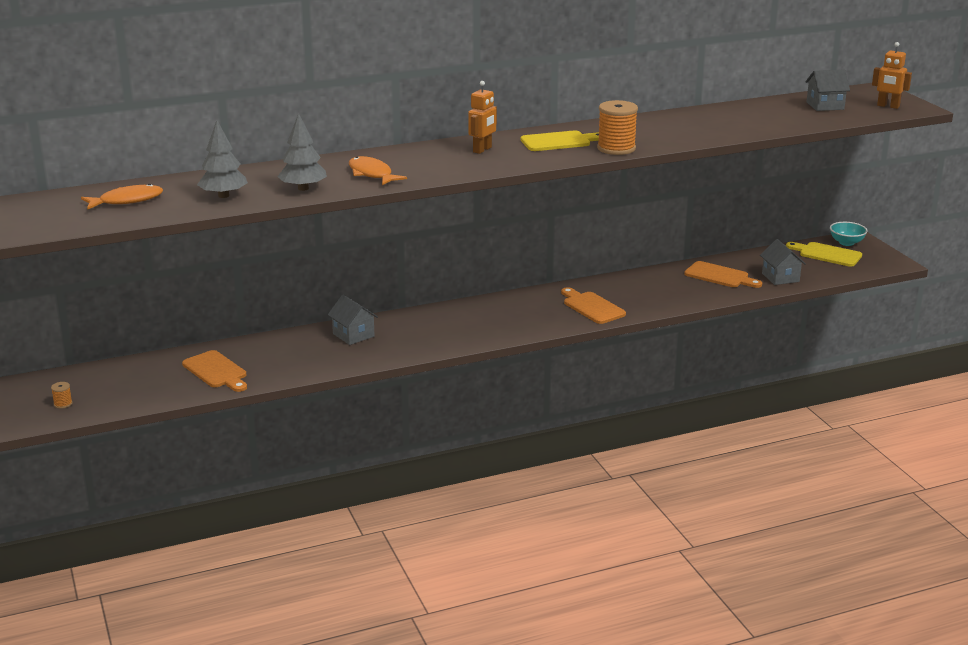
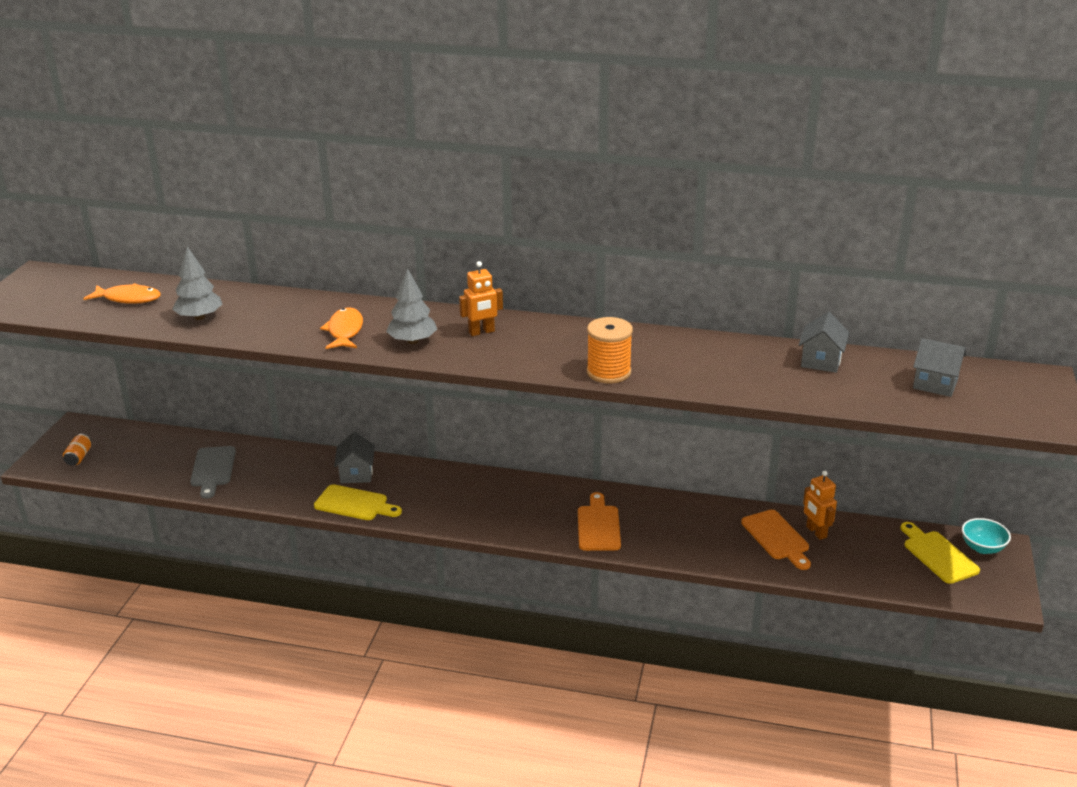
camera: 35 degrees right, 5 degrees up
(63, 404) = (79, 457): orange spool -> orange can
(216, 371) = (213, 469): orange cutting board -> grey cutting board
(303, 188) = (268, 329): grey tree -> grey tree (412, 341)
(559, 141) = (567, 344): yellow cutting board -> yellow cutting board (354, 504)
(780, 277) = (842, 566): grey house -> grey house (821, 361)
(888, 106) = (1016, 409): orange robot -> orange robot (816, 532)

